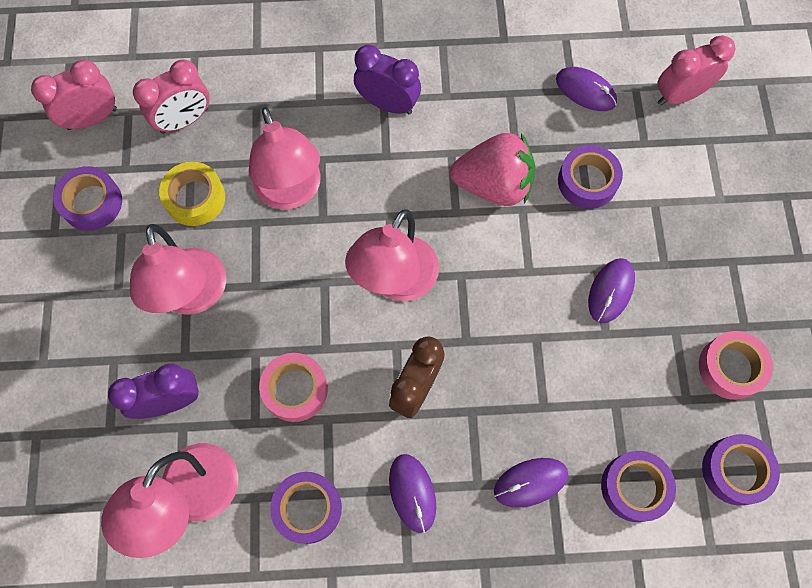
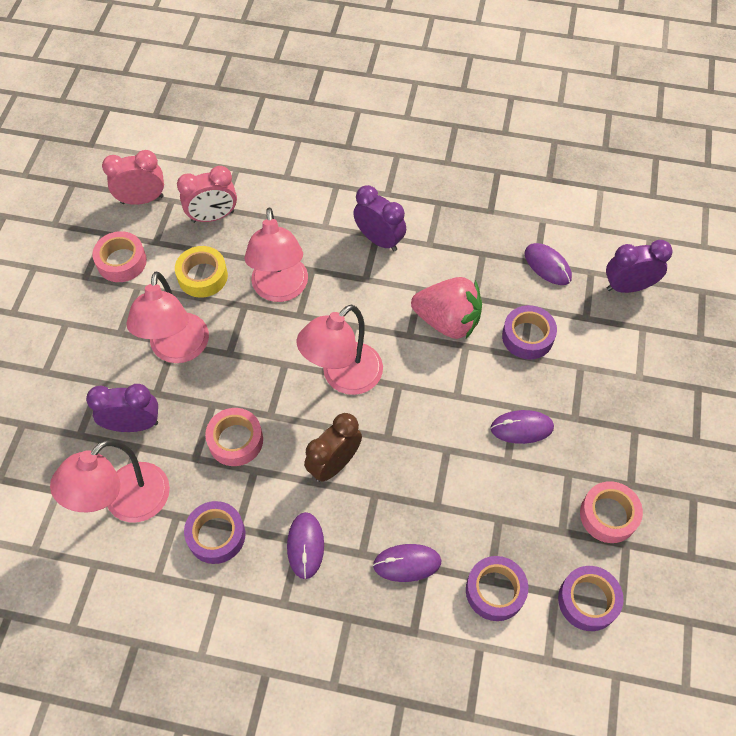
camera: 15 degrees right, 10 degrees down
(92, 203) = (121, 261): purple tape -> pink tape
(610, 291) = (521, 428): purple mouse -> purple mouse turned 45 degrees clockwise
(680, 95) = (628, 287): pink clock -> purple clock

